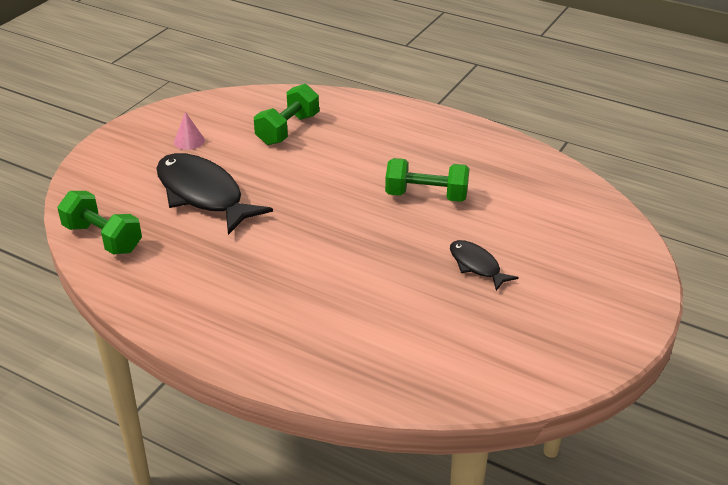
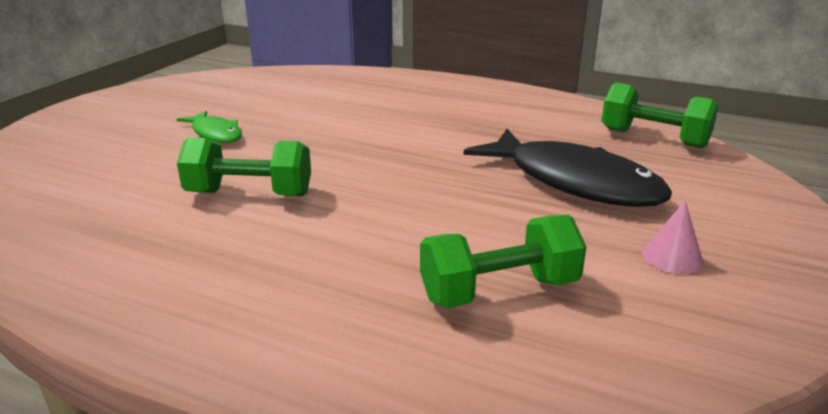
camera: 175 degrees right, 10 degrees down
(288, 129) = (499, 290): green dumbbell -> green dumbbell turned 45 degrees clockwise
(476, 265) = (215, 134): black fish -> green fish

